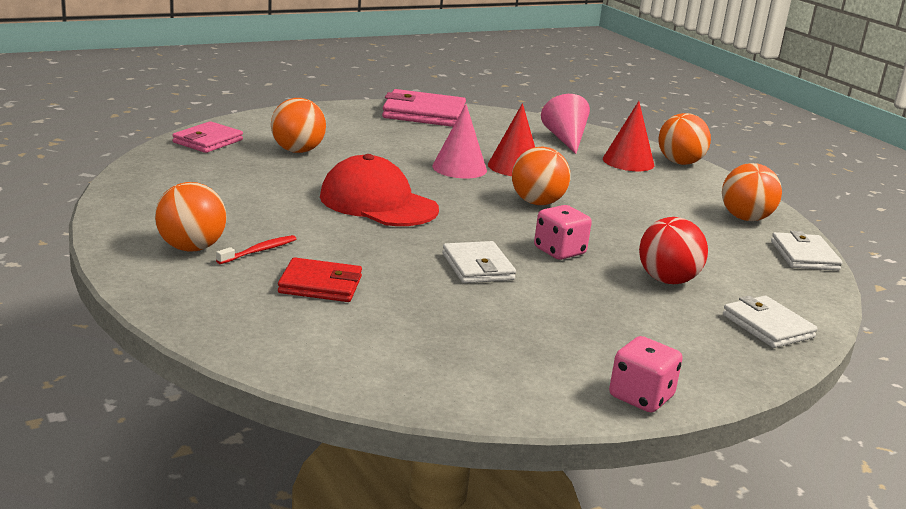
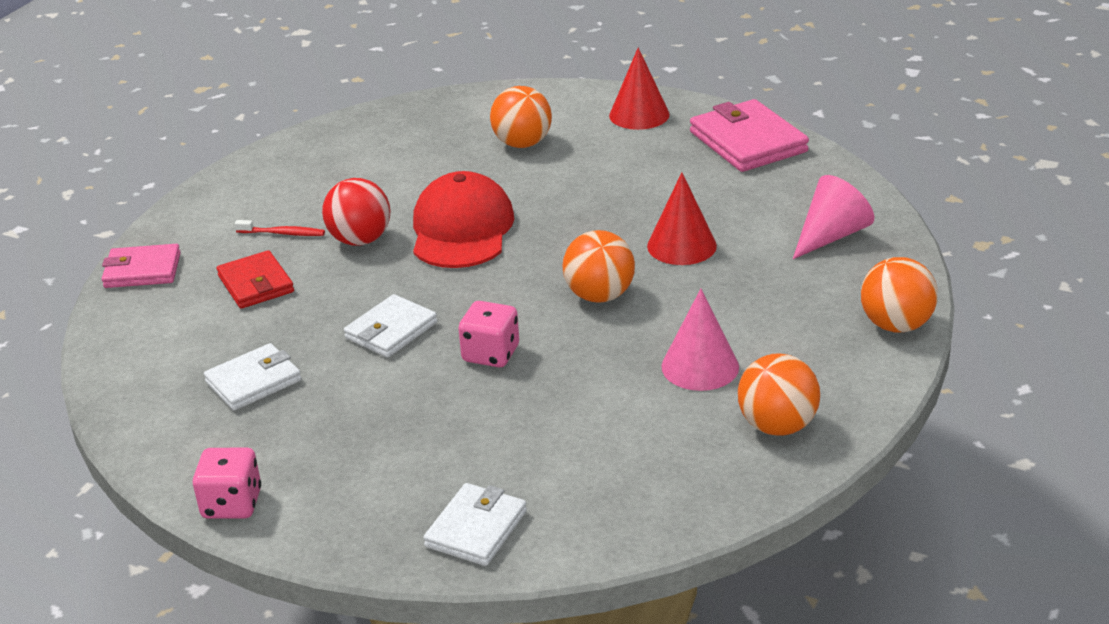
camera: 60 degrees right, 10 degrees up
(191, 248) = (250, 209): orange ball -> none
(208, 141) = (474, 105): pink wallet -> pink wallet (142, 270)
(459, 168) = (622, 223): pink cone -> pink cone (700, 366)
(628, 162) = (831, 295): red cone -> red cone (639, 115)
(667, 280) = (508, 435): red ball -> red ball (360, 240)
(804, 256) = (720, 499): white wallet -> white wallet (253, 381)

